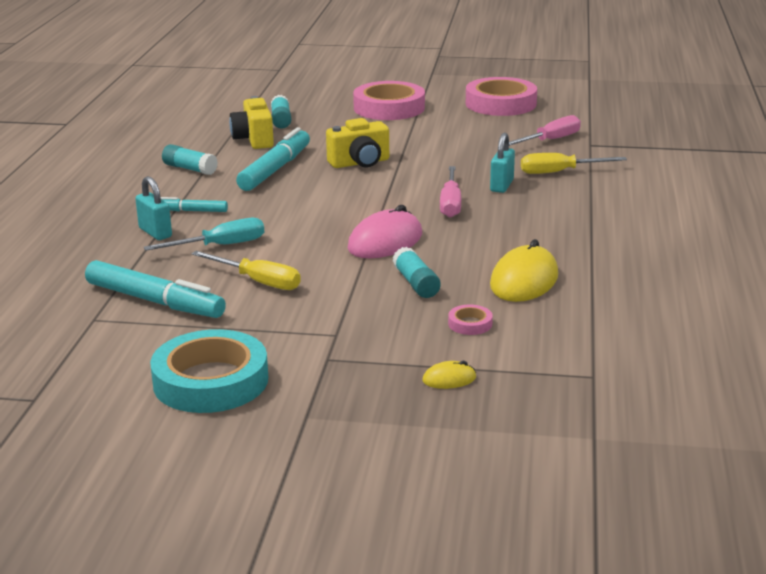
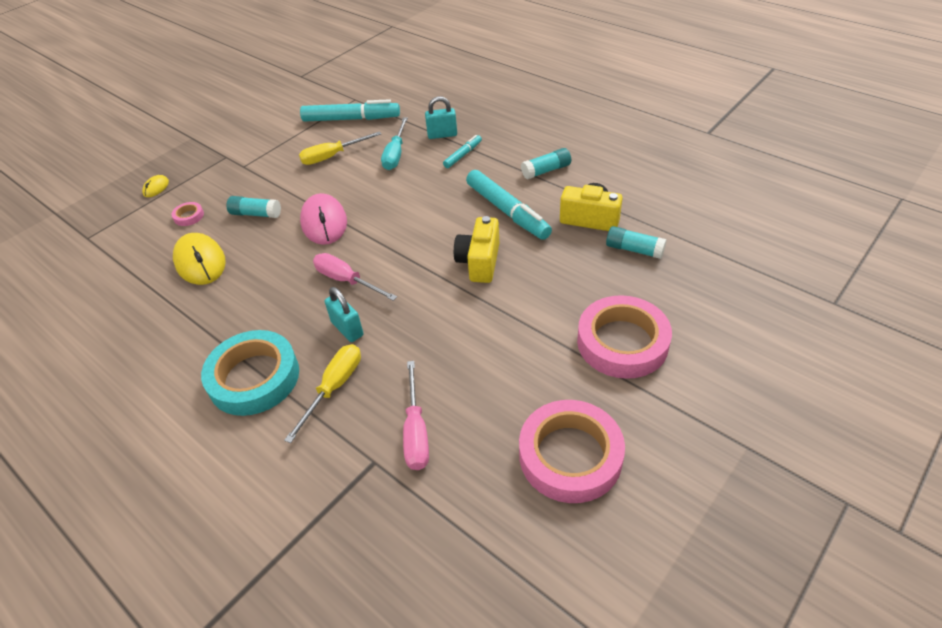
camera: 125 degrees right, 20 degrees up
(155, 301) = (351, 119): turquoise marker -> turquoise marker turned 150 degrees counterclockwise
(211, 381) = (254, 119): turquoise tape -> turquoise tape (254, 378)

